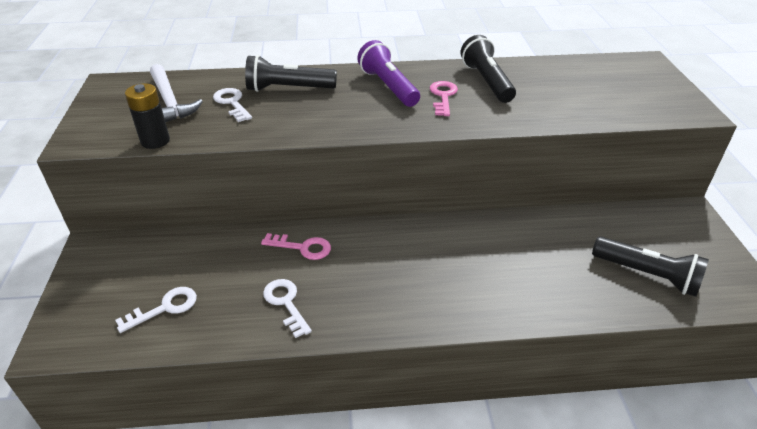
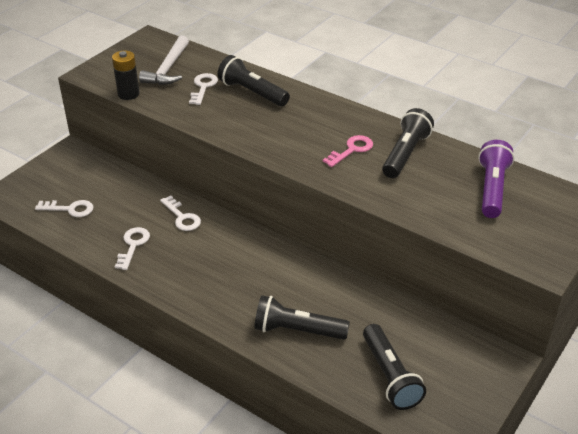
camera: 40 degrees right, 0 degrees up
(302, 247) = (182, 217): pink key -> white key
(388, 87) = (323, 123): purple flashlight -> purple flashlight (492, 189)
(535, 285) = (297, 330): none -> black flashlight

